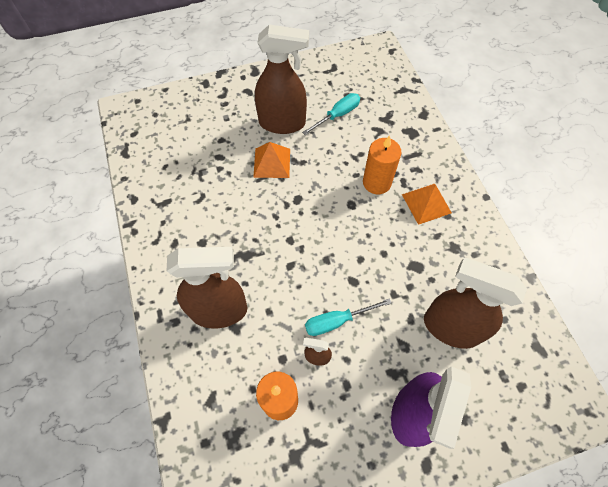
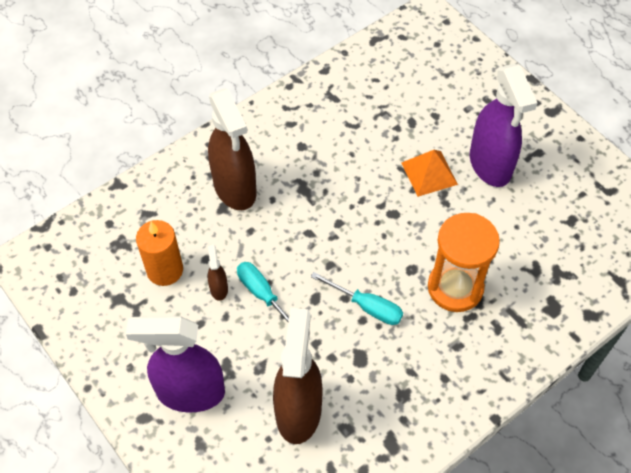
camera: 70 degrees right, 5 degrees down
(282, 123) = (490, 165): brown spray bottle -> purple spray bottle
(337, 115) = (533, 217): turquoise screwdriver -> turquoise screwdriver (366, 306)
(377, 182) = (455, 287): orange candle -> orange hourglass
(426, 203) = (451, 350): orange pyramid -> none

